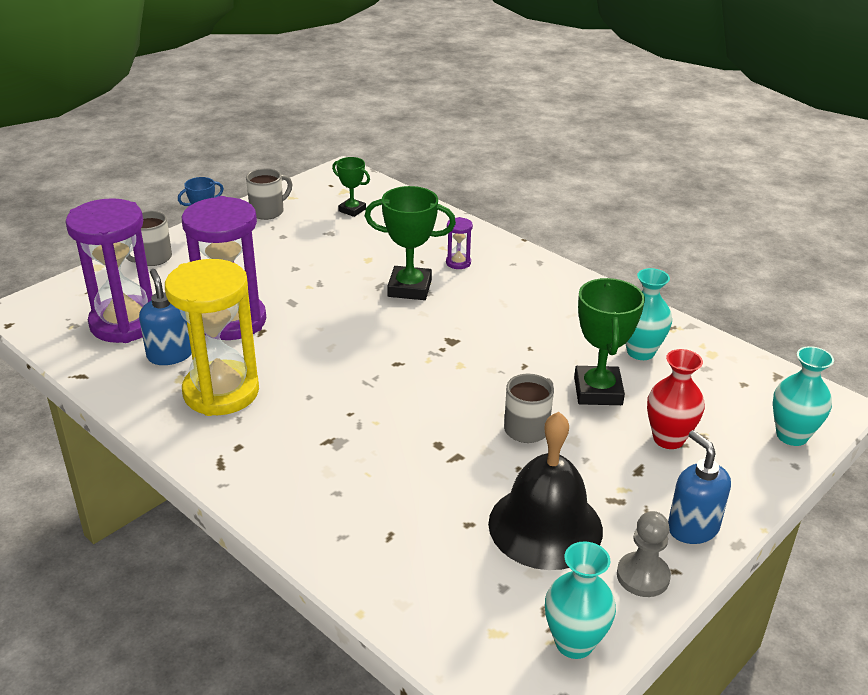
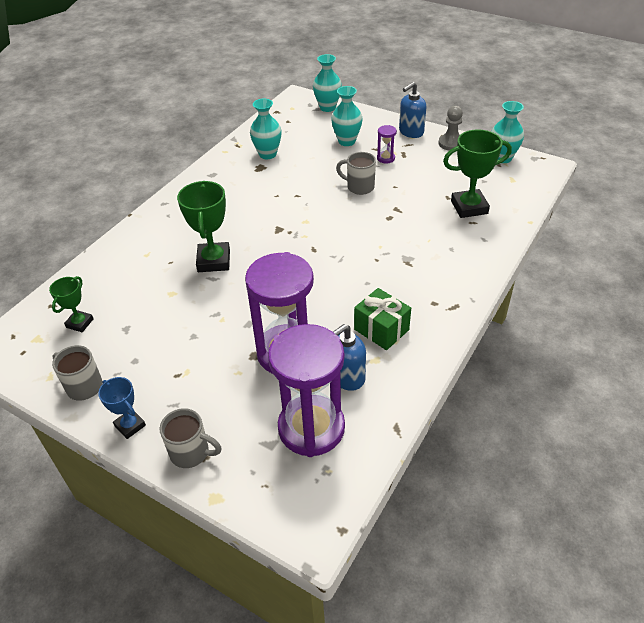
camera: 100 degrees left, 10 degrees up
(221, 392) = (381, 330): yellow hourglass -> green gift
(458, 263) = (170, 242): purple hourglass -> purple hourglass (385, 158)
(545, 526) = (435, 173): black bell -> none
(598, 391) = (313, 166): green trophy -> green trophy (469, 207)
(668, 439) = (346, 141): red vase -> turquoise vase

